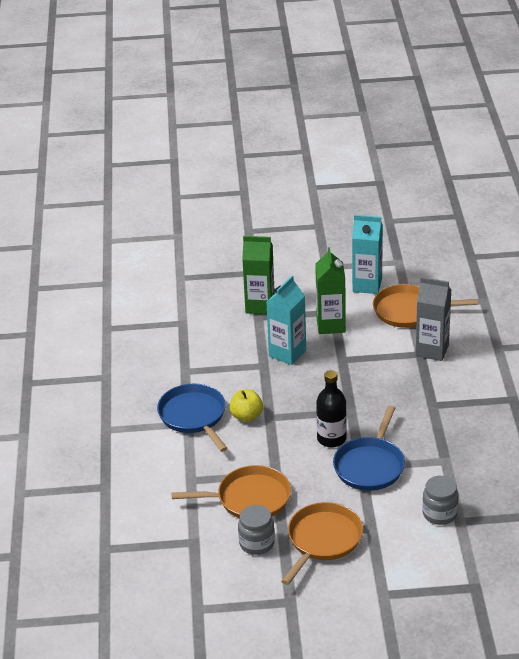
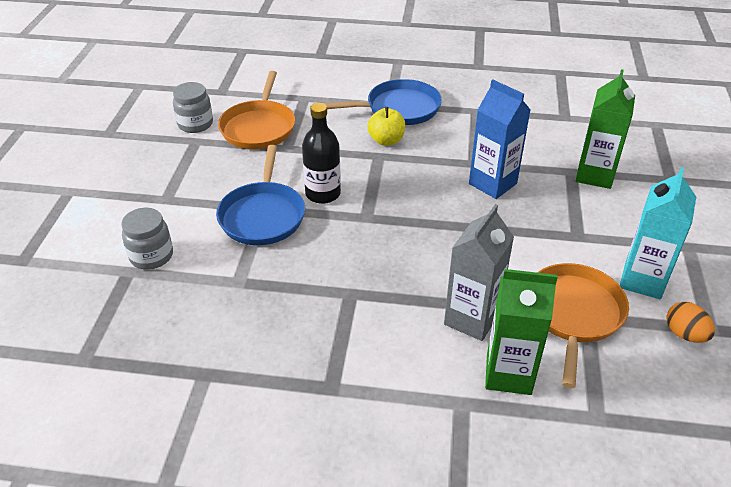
camera: 100 degrees right, 5 degrees up
(287, 353) = (492, 184): turquoise carton -> blue carton
(323, 540) = (171, 164): orange pan -> none
(331, 325) = (547, 228): green carton -> green carton (508, 374)
(370, 466) = (263, 215): blue pan -> blue pan turned 120 degrees counterclockwise
(407, 271) = (684, 334): none -> orange egg

